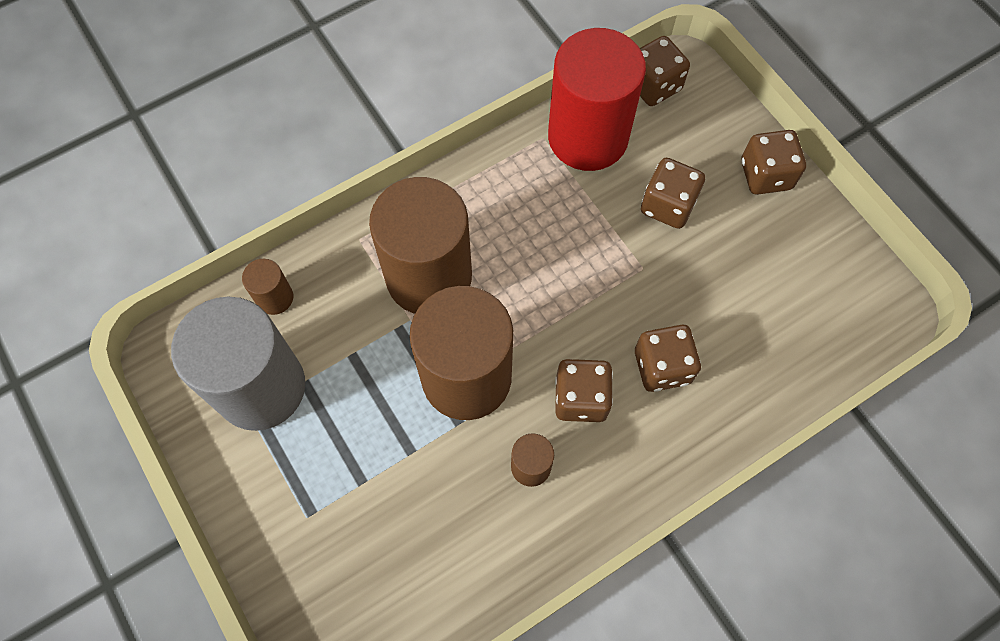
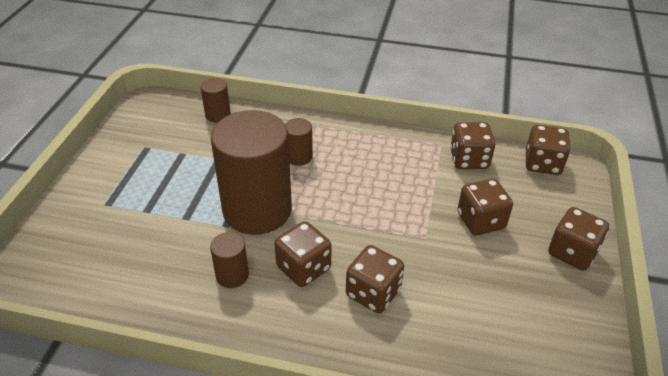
camera: 45 degrees right, 25 degrees down
(260, 387) = (162, 141): grey cylinder -> none
(429, 276) = (299, 157): brown cylinder -> brown cylinder, size x0.43
(588, 137) = (469, 160): red cylinder -> brown dice

